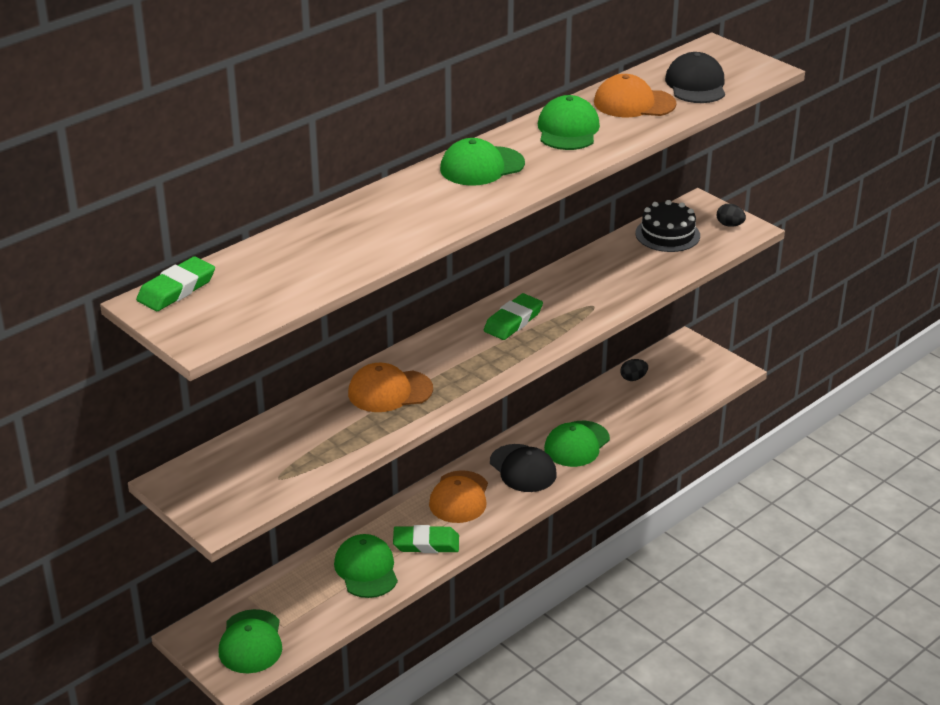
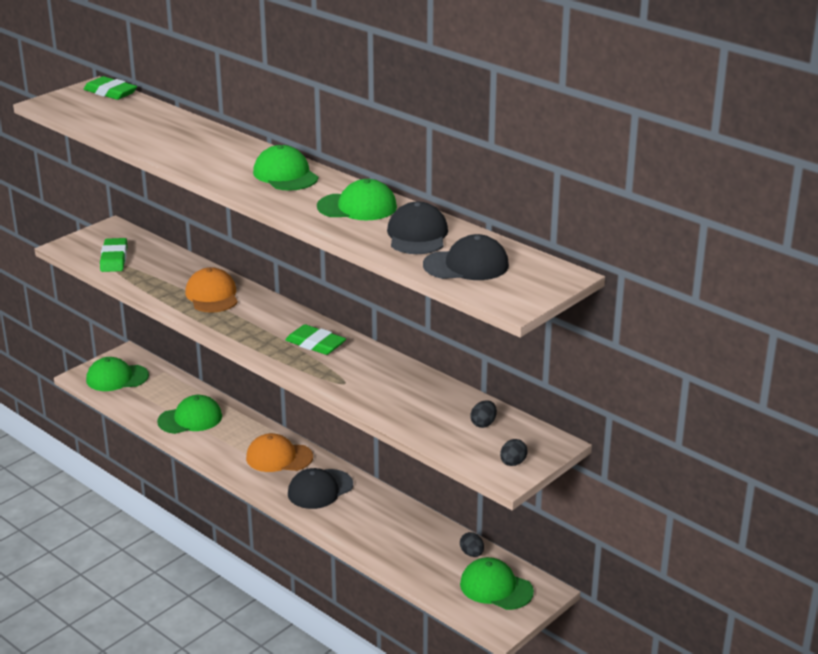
camera: 85 degrees right, 5 degrees down
(426, 543) = (220, 444): green eraser -> green eraser (114, 259)
(576, 444) = (358, 519): green cap -> green cap (496, 588)
(634, 103) = (417, 235): orange cap -> black cap
(667, 234) = (483, 423): black cake -> black egg

